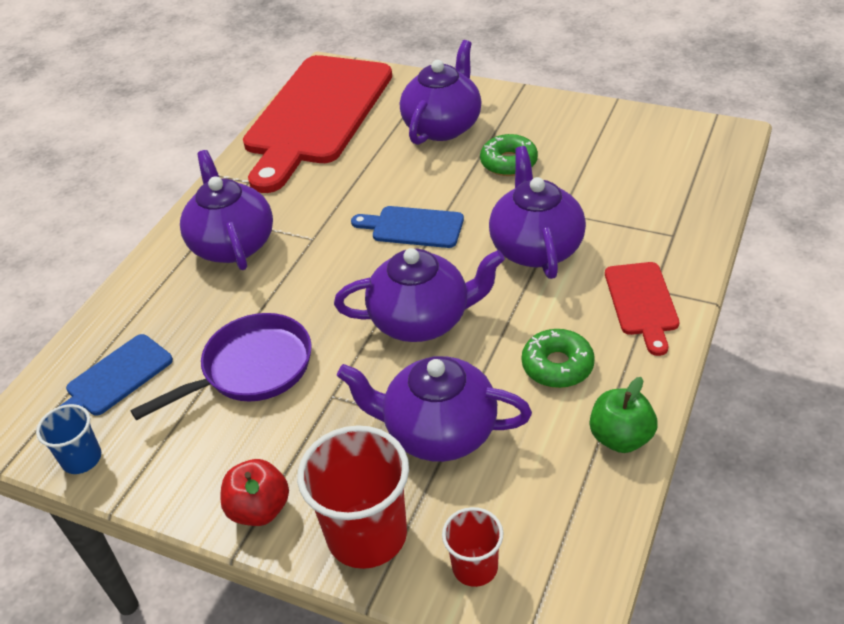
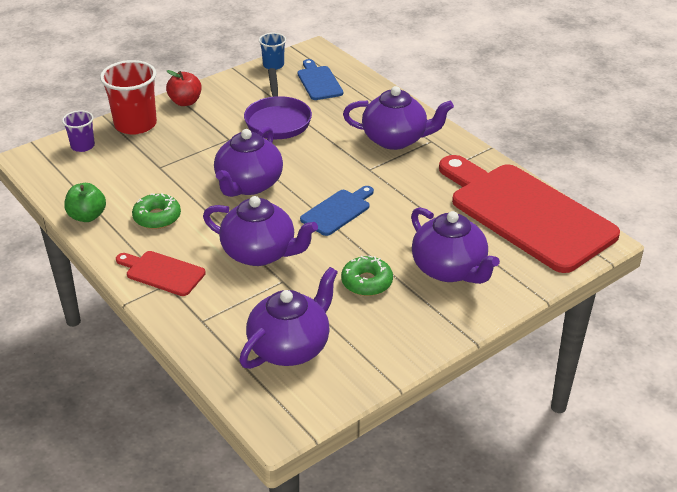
camera: 115 degrees right, 5 degrees down
(438, 432) = (165, 162): purple teapot -> purple teapot (290, 347)
(475, 567) = (83, 146): red cup -> purple cup

